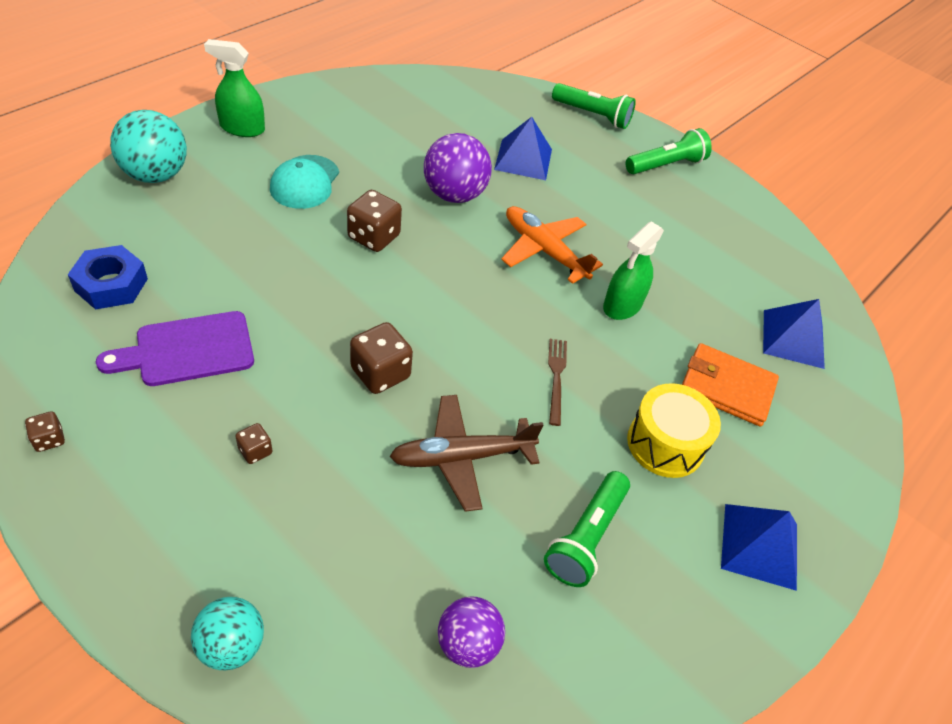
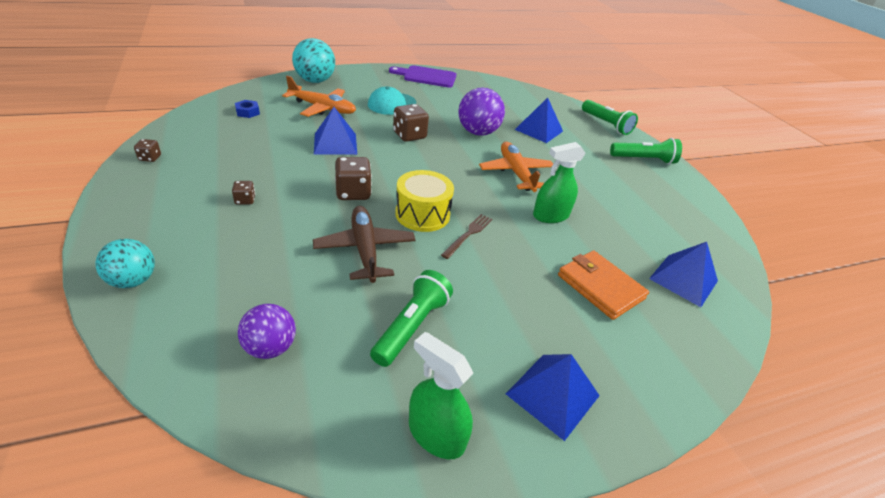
camera: 30 degrees right, 10 degrees down
(111, 285) = (247, 112): blue nut -> blue nut, size x0.59
(187, 350) = (256, 148): purple cutting board -> purple cutting board (427, 77)
(214, 230) = (322, 108): none -> orange plane
(242, 128) = (378, 76): green spray bottle -> green spray bottle (436, 434)
(289, 294) = (335, 143): none -> blue pyramid
(462, 457) = (365, 250): brown plane -> brown plane turned 60 degrees clockwise
(586, 537) = (411, 326): green flashlight -> green flashlight turned 150 degrees clockwise
(665, 444) = (521, 299): yellow drum -> yellow drum (422, 214)

